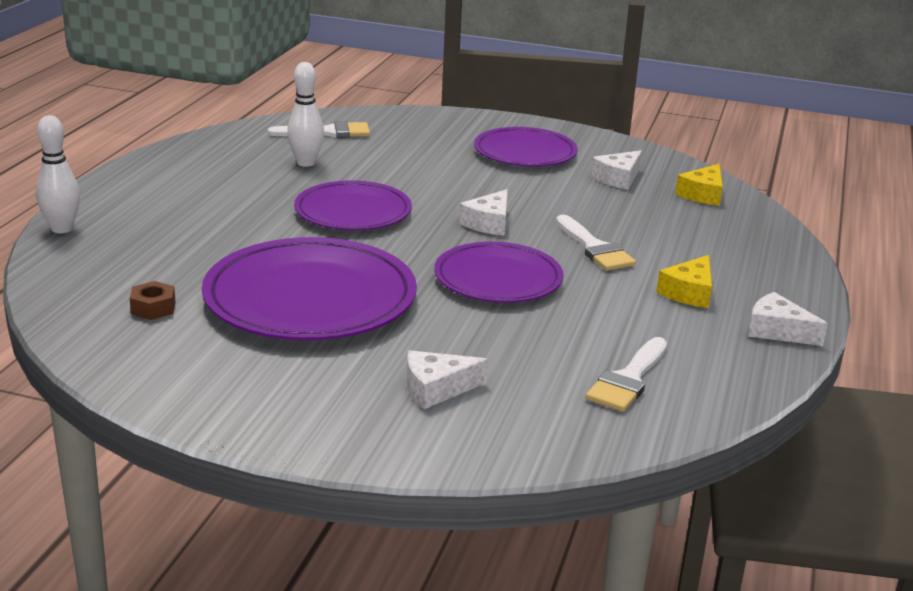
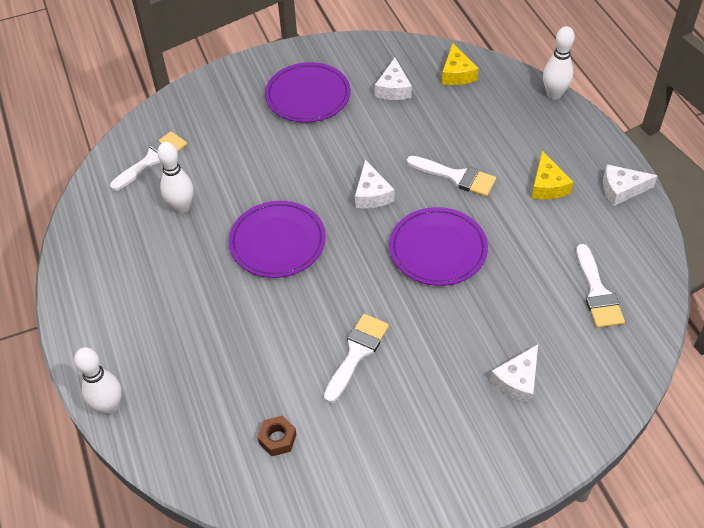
camera: 35 degrees left, 25 degrees up
(310, 298) = (357, 353): purple plate -> white brush
(797, 245) = (554, 94): none -> white bowling pin

